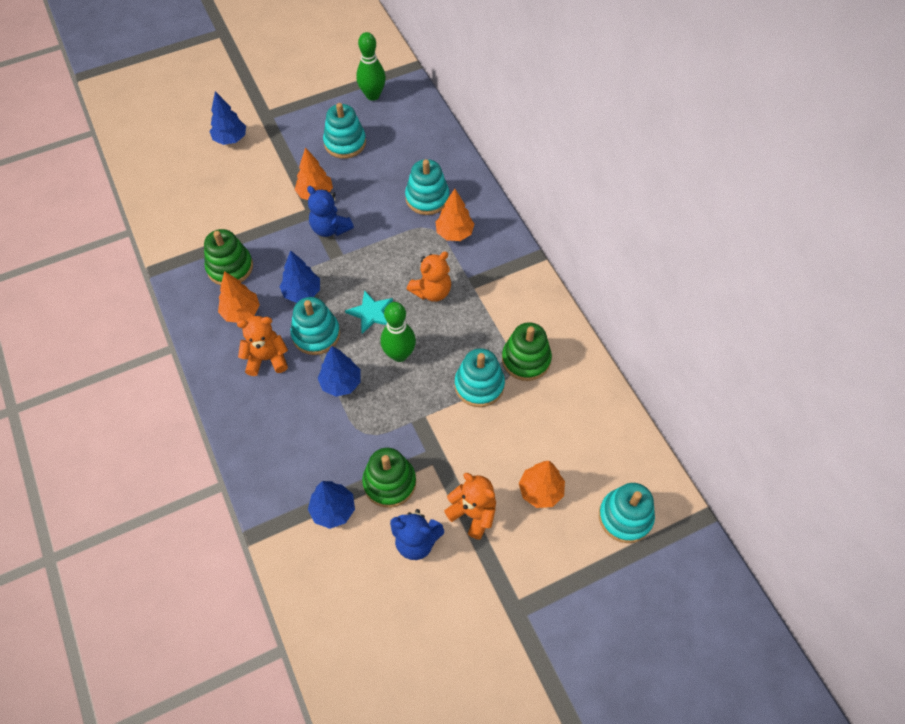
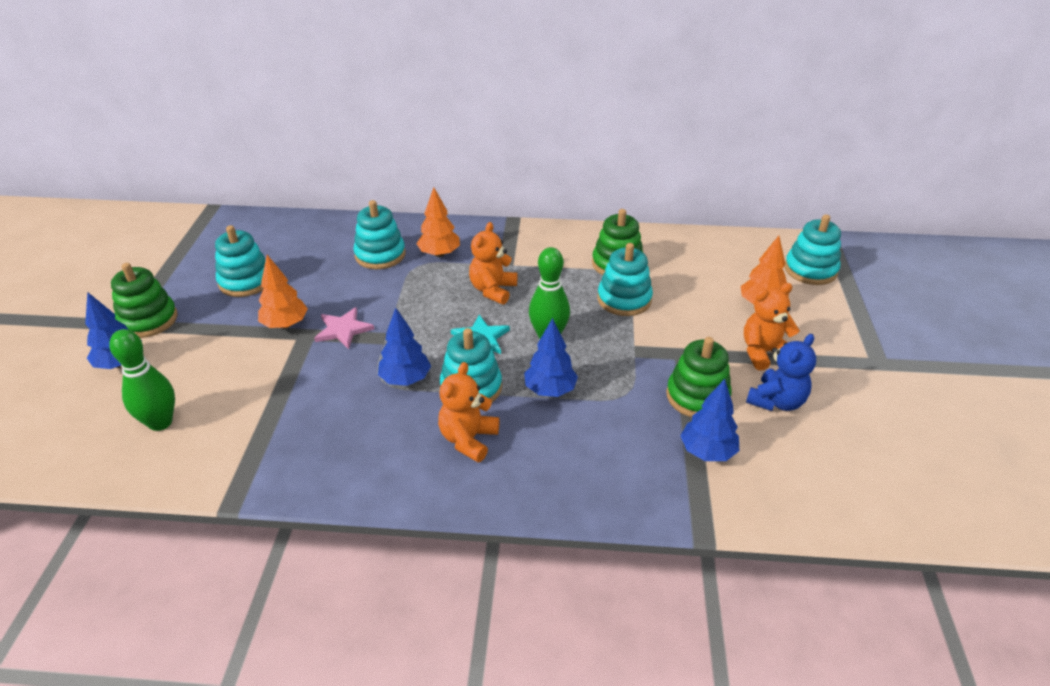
camera: 60 degrees left, 20 degrees down
(230, 267) = (308, 428): green stacking toy -> green stacking toy (148, 320)
(241, 312) = (383, 440): orange tree -> none
(330, 228) = (343, 329): blue teddy bear -> pink star
(372, 95) = (210, 243): green bowling pin -> green bowling pin (160, 422)
(432, 291) = (493, 290): orange teddy bear -> orange teddy bear turned 150 degrees counterclockwise

